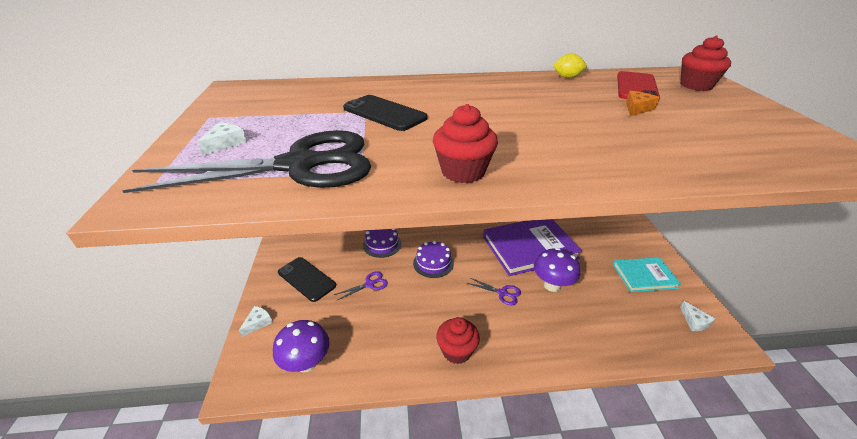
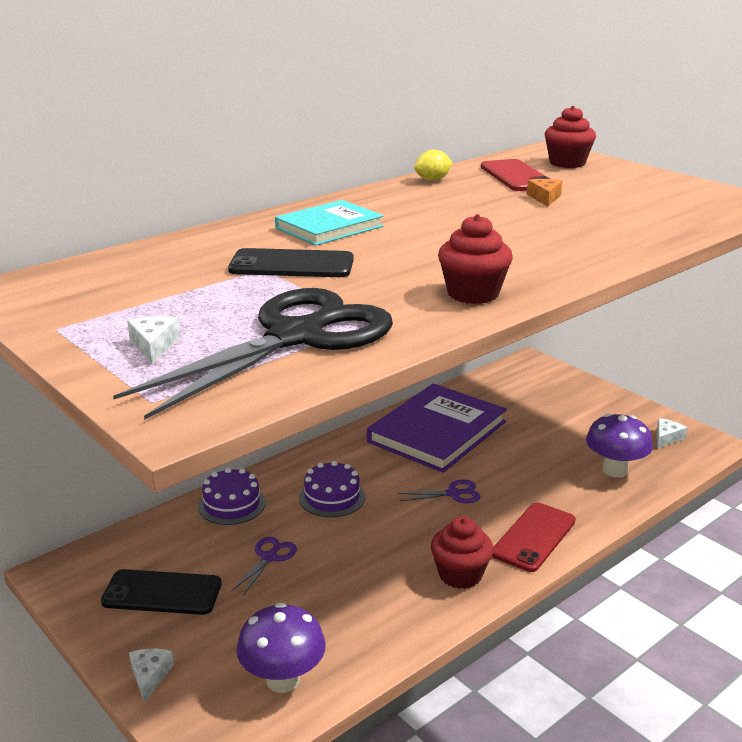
camera: 35 degrees left, 10 degrees down
(526, 350) = (534, 537): none -> red phone
(552, 285) = (501, 462): purple mushroom -> purple mushroom (615, 470)
(644, 276) = (587, 414): turquoise book -> turquoise book (329, 227)
(694, 321) = (666, 438): white cheese -> white cheese turned 90 degrees counterclockwise

